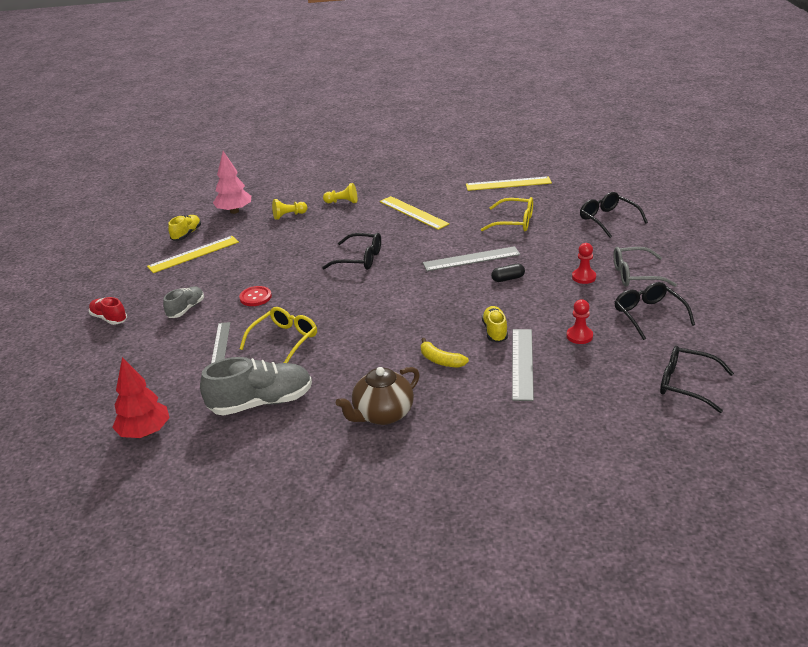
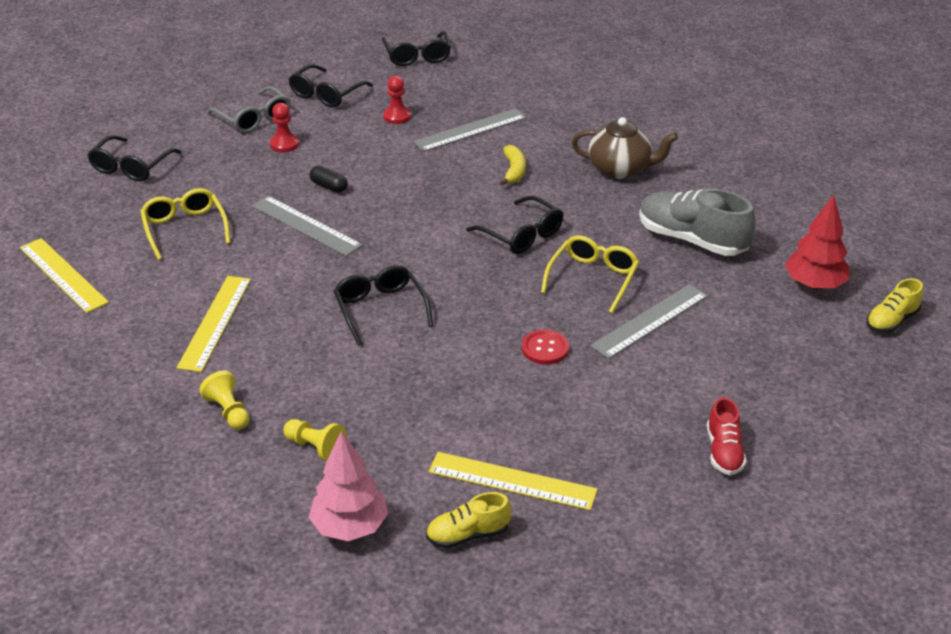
camera: 130 degrees left, 5 degrees up
(186, 309) = (629, 393): grey shoe -> none
(220, 343) = (650, 321): grey ruler -> grey ruler, size x1.52
(284, 340) = (593, 278): yellow glasses -> yellow glasses turned 120 degrees clockwise
(362, 332) = (522, 235): none -> black glasses
(495, 331) = (435, 160): yellow shoe -> yellow shoe (891, 321)

